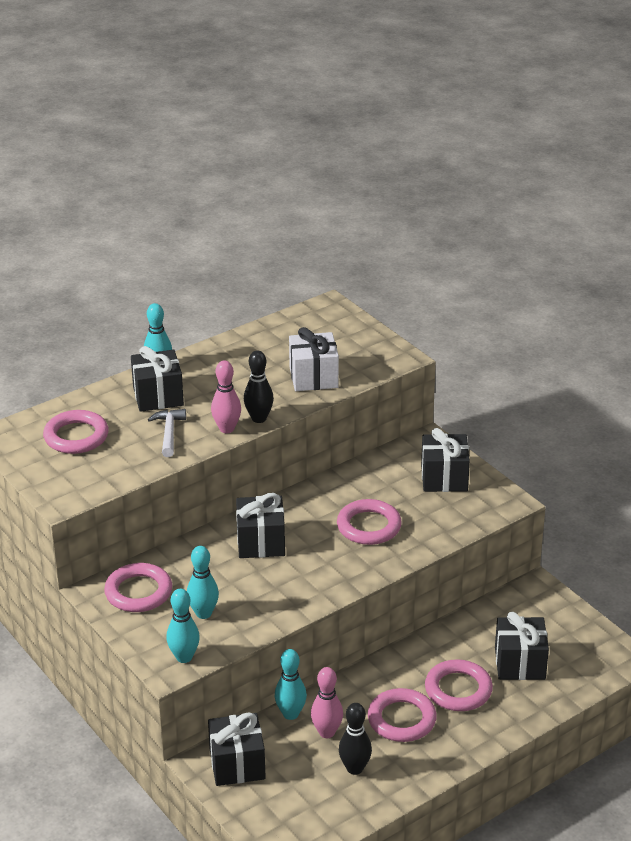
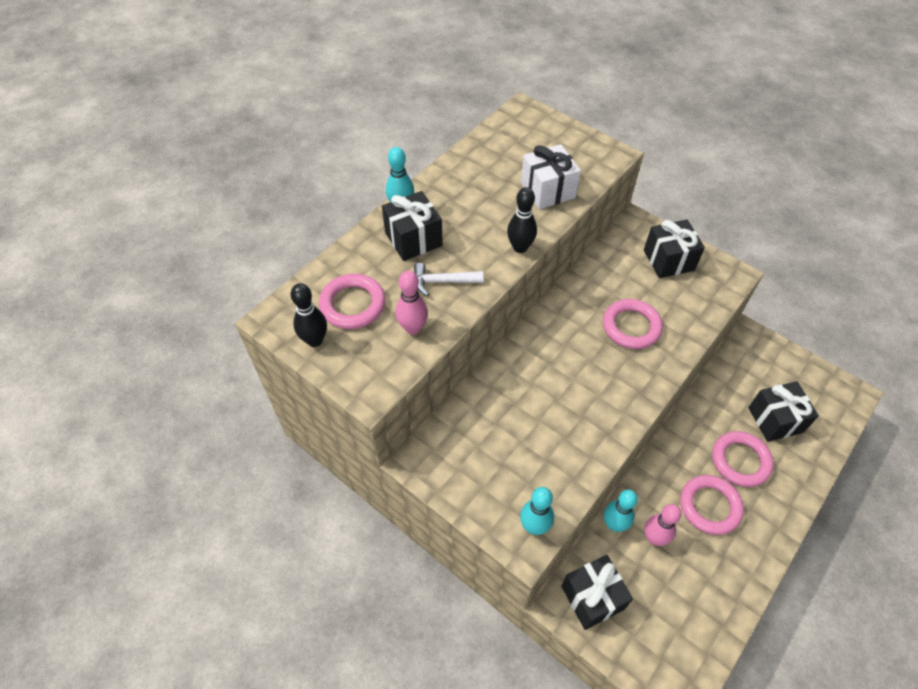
camera: 15 degrees left, 20 degrees up
(138, 592) = (458, 452): pink ring -> none
(169, 433) = (442, 281): white hammer -> white hammer turned 75 degrees counterclockwise
(203, 613) = (529, 465): turquoise bowling pin -> none
(227, 429) = (495, 266): pink bowling pin -> pink bowling pin (413, 328)
(261, 542) = (545, 366): black gift -> none
(355, 768) = (696, 574): black bowling pin -> black bowling pin (315, 340)

